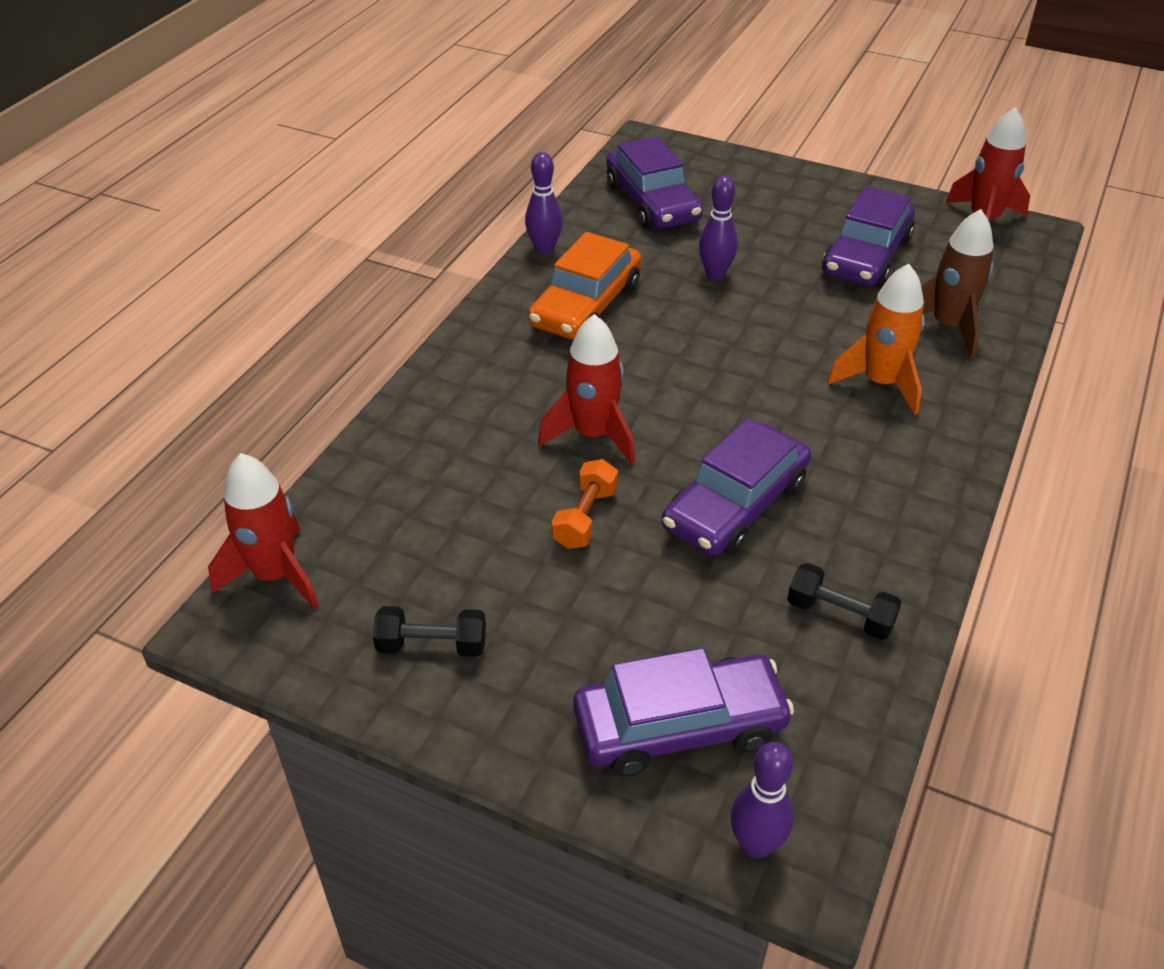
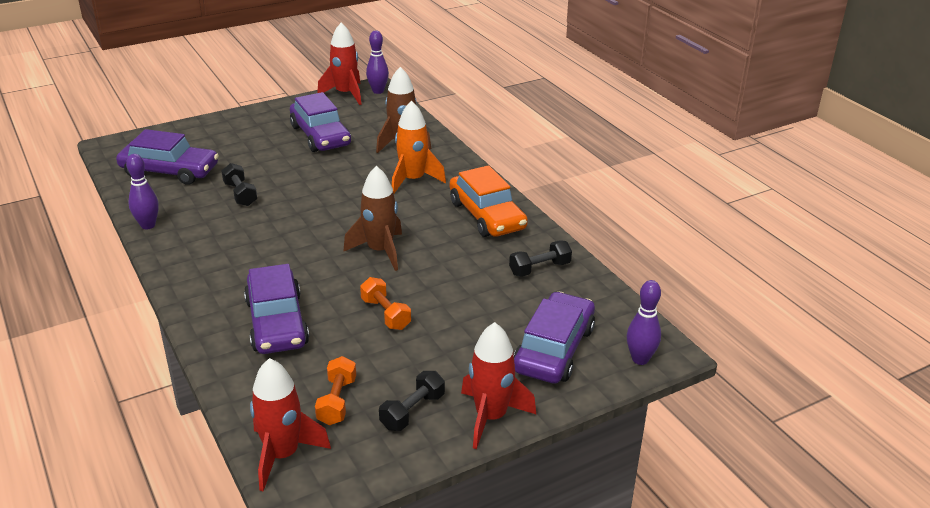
camera: 55 degrees left, 10 degrees down
(394, 567) = (337, 401): none -> orange dumbbell
(586, 305) = (221, 235): orange car -> orange car (487, 215)
(593, 435) = (328, 282): red rocket -> red rocket (491, 417)
(673, 272) = (240, 194): none -> black dumbbell
(699, 441) = (380, 251): none -> brown rocket
(715, 274) = (263, 183): purple bowling pin -> purple bowling pin (378, 91)
(735, 505) = (437, 262): purple car -> purple car (277, 322)

